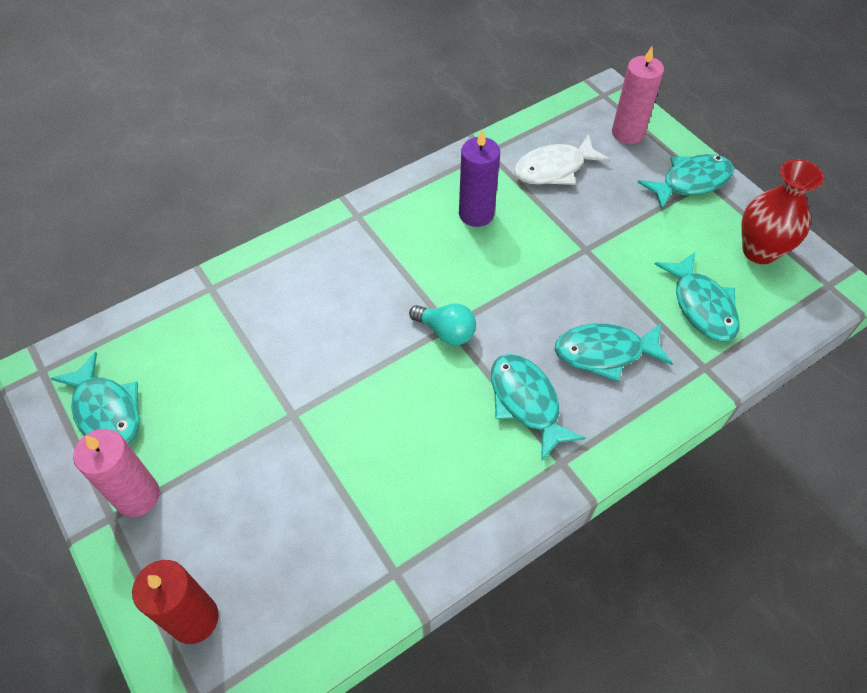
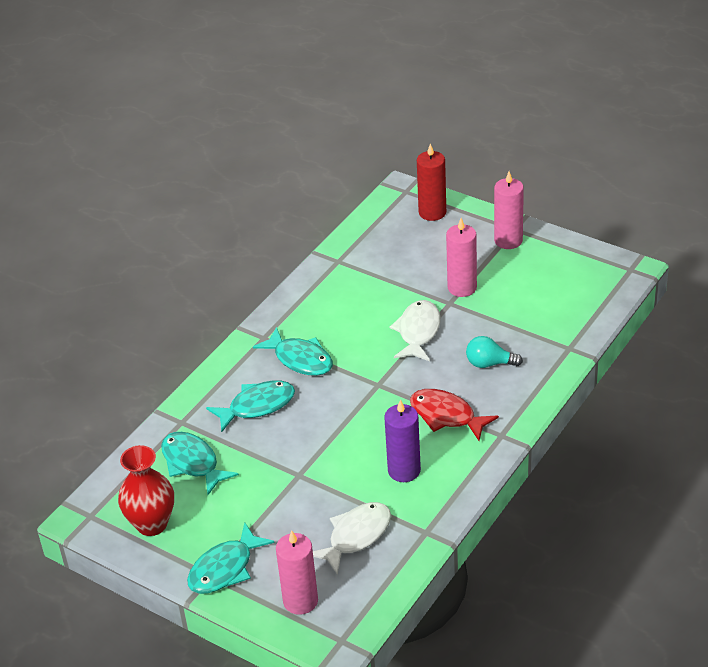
camera: 160 degrees right, 15 degrees down
(106, 411) = (567, 266): turquoise fish -> none
(260, 434) = (462, 287): none -> pink candle
(360, 383) = (418, 332): none -> white fish
(398, 256) = (446, 416): none -> red fish
(446, 332) = (378, 380): turquoise light bulb -> turquoise light bulb (489, 363)

